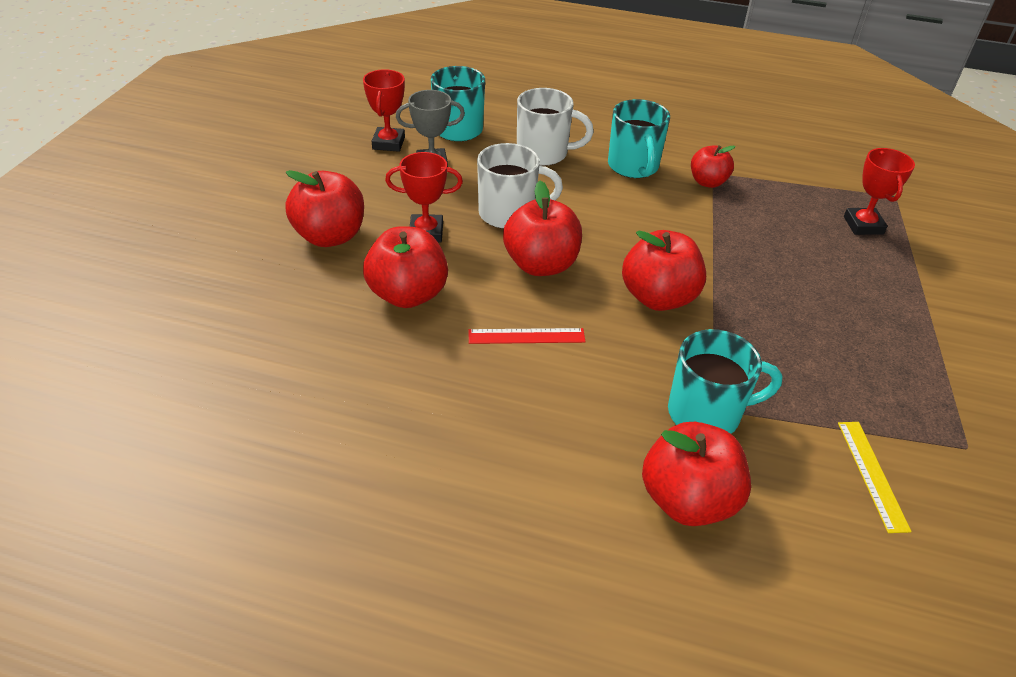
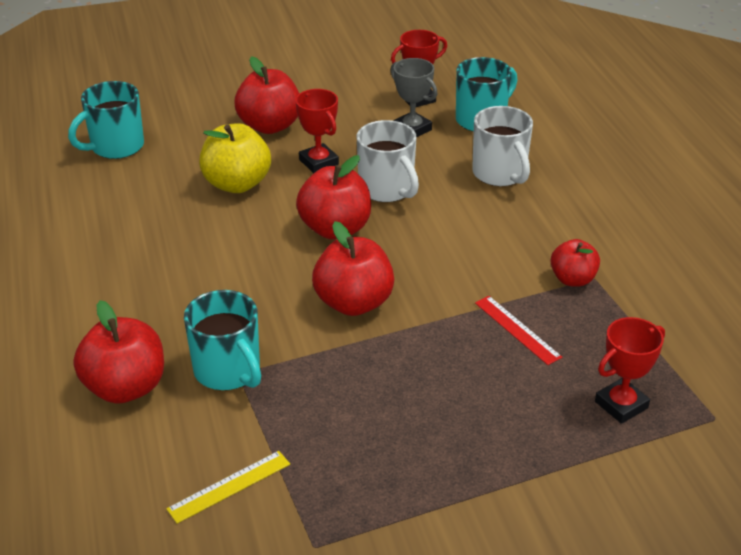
camera: 60 degrees right, 5 degrees down
(408, 294) = (237, 184): red apple -> yellow apple
(526, 336) = (240, 253): red ruler -> red ruler (517, 329)
(633, 167) = (542, 228): turquoise mug -> turquoise mug (116, 147)

